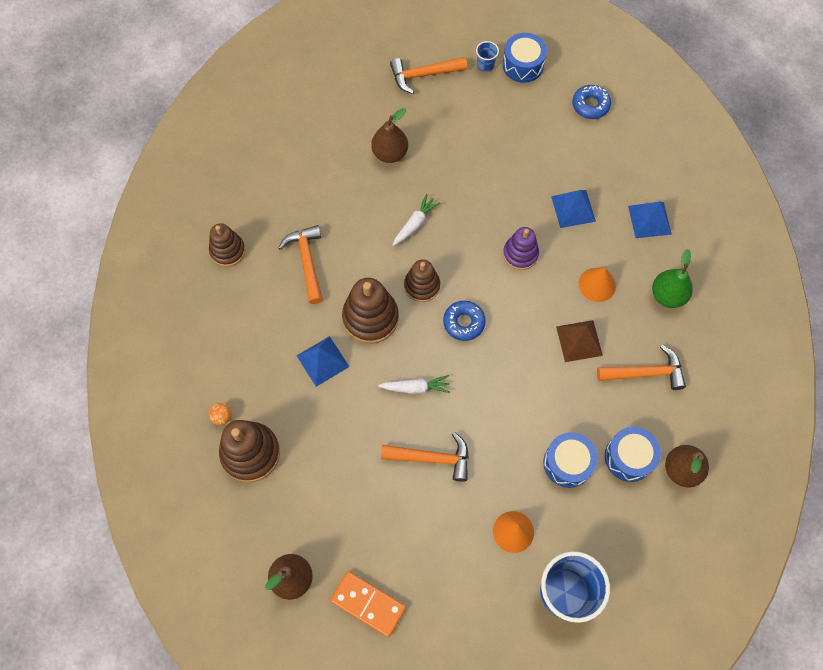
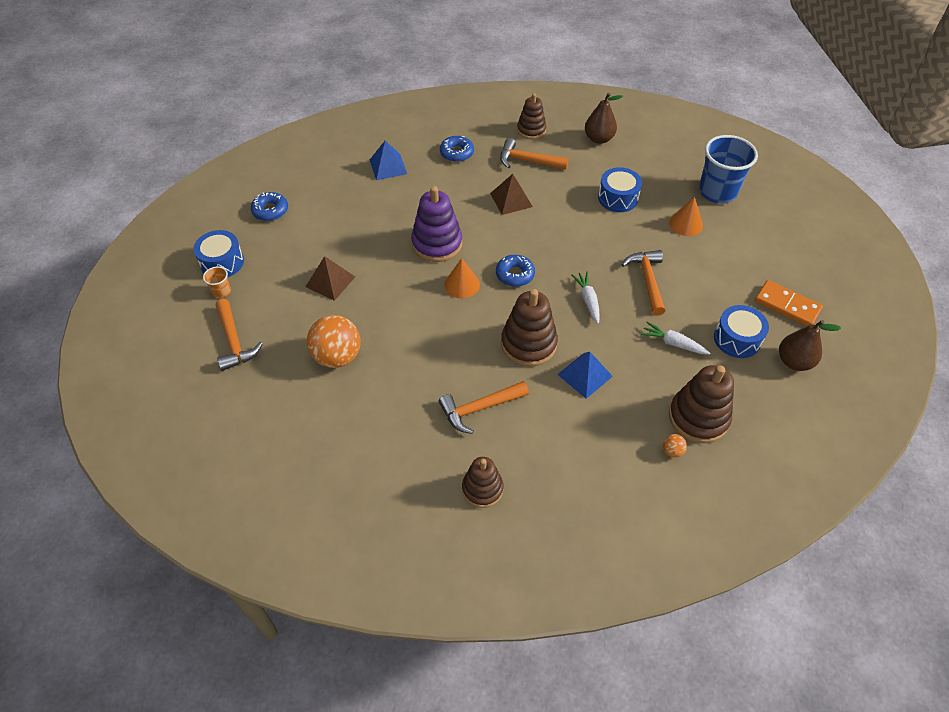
camera: 100 degrees left, 15 degrees down
(368, 604) = (787, 305): orange domino -> orange domino turned 75 degrees counterclockwise
(390, 153) = (337, 356): brown pear -> orange ball
(415, 223) = (418, 324): white carrot -> white carrot (673, 343)
(422, 286) = (485, 309): brown stacking toy -> brown stacking toy (531, 130)
(483, 153) = (330, 281): none -> brown pyramid
(485, 65) = (221, 291): blue cup -> orange cup
(520, 254) = (437, 243): purple stacking toy -> purple stacking toy, size x1.54
(573, 208) = (384, 213): blue pyramid -> none
(597, 284) = (456, 193): orange cone -> orange cone (462, 284)
(629, 457) = (600, 166): blue drum -> blue drum (737, 339)
(645, 373) = (527, 161): orange hammer -> orange hammer turned 60 degrees counterclockwise
(667, 295) = (457, 153): green pear -> blue donut

